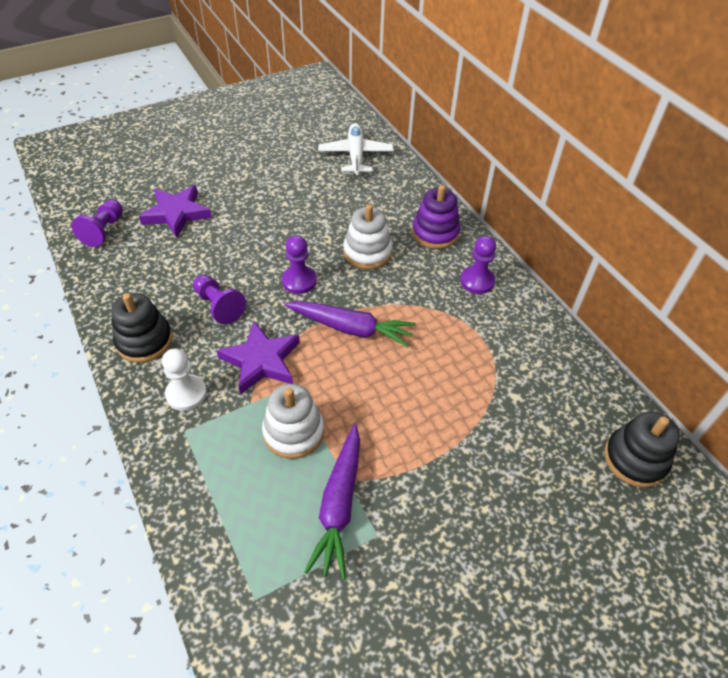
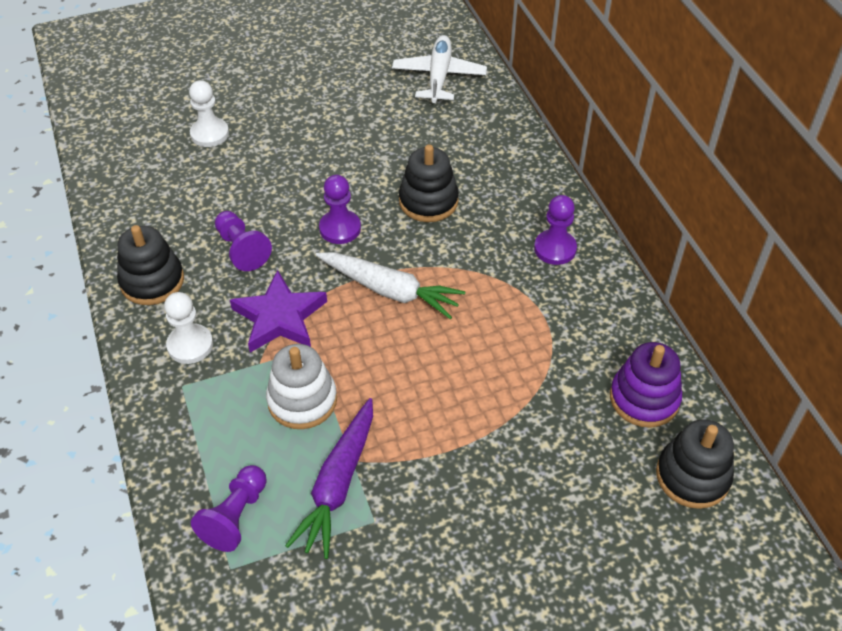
camera: 10 degrees right, 0 degrees up
(104, 230) = (123, 147): purple pawn -> purple pawn (235, 516)
(176, 214) = (209, 134): purple star -> white pawn
(350, 328) = (390, 290): purple carrot -> white carrot
(367, 252) = (428, 201): white stacking toy -> black stacking toy
(435, 233) = (517, 184): purple stacking toy -> purple stacking toy (644, 398)

